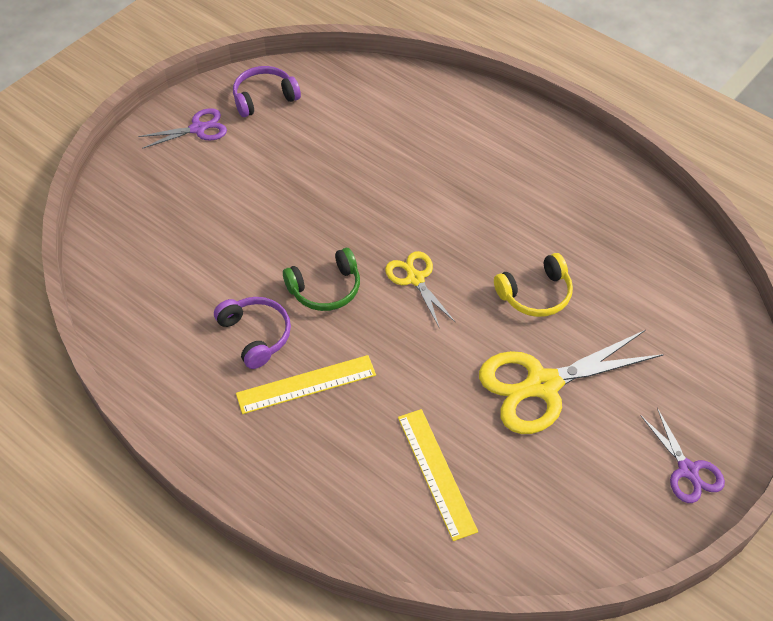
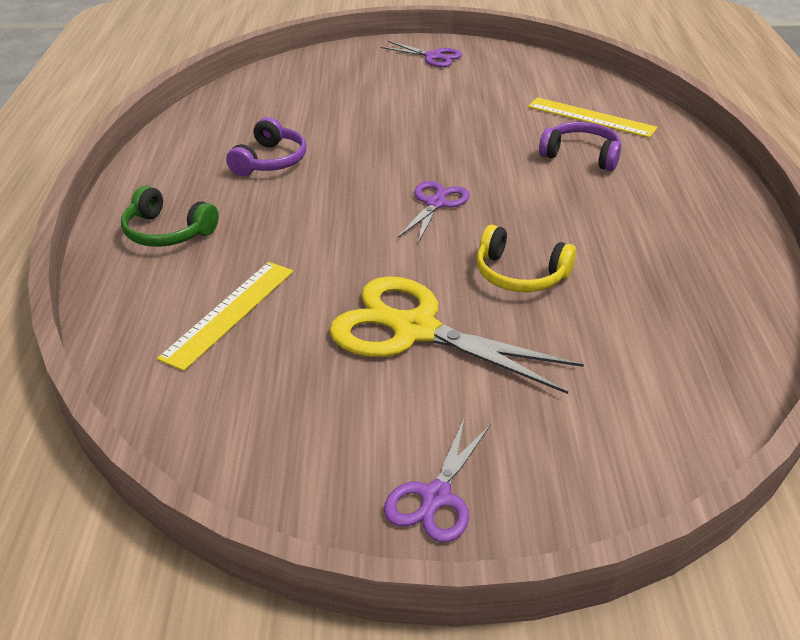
camera: 50 degrees right, 15 degrees down
(264, 98) = (507, 65): purple headphones -> purple headphones (581, 155)
(306, 384) = (249, 203): yellow ruler -> yellow ruler (591, 117)
(325, 289) = (360, 168): green headphones -> green headphones (167, 232)
(415, 279) = (435, 203): yellow scissors -> purple scissors

